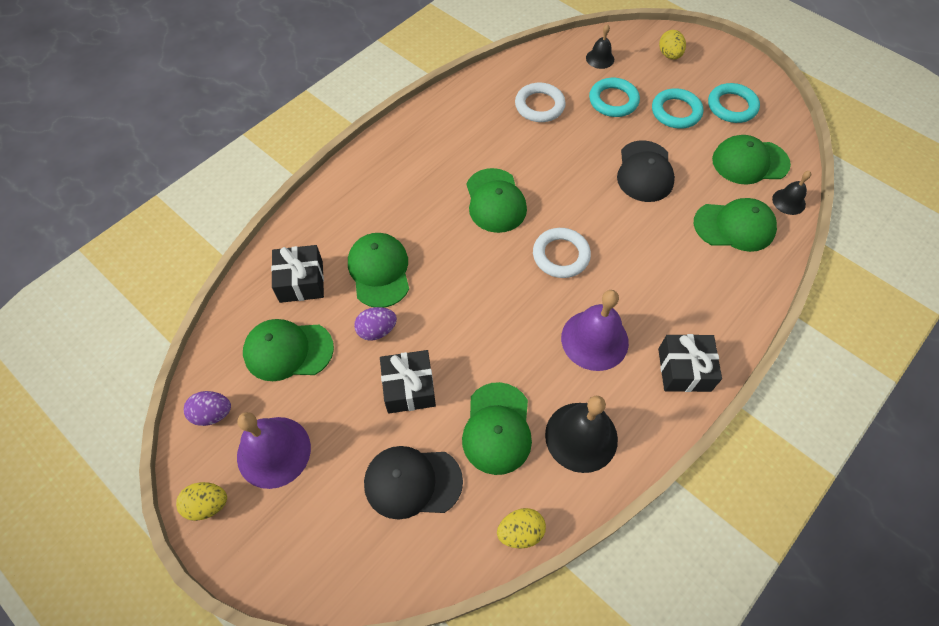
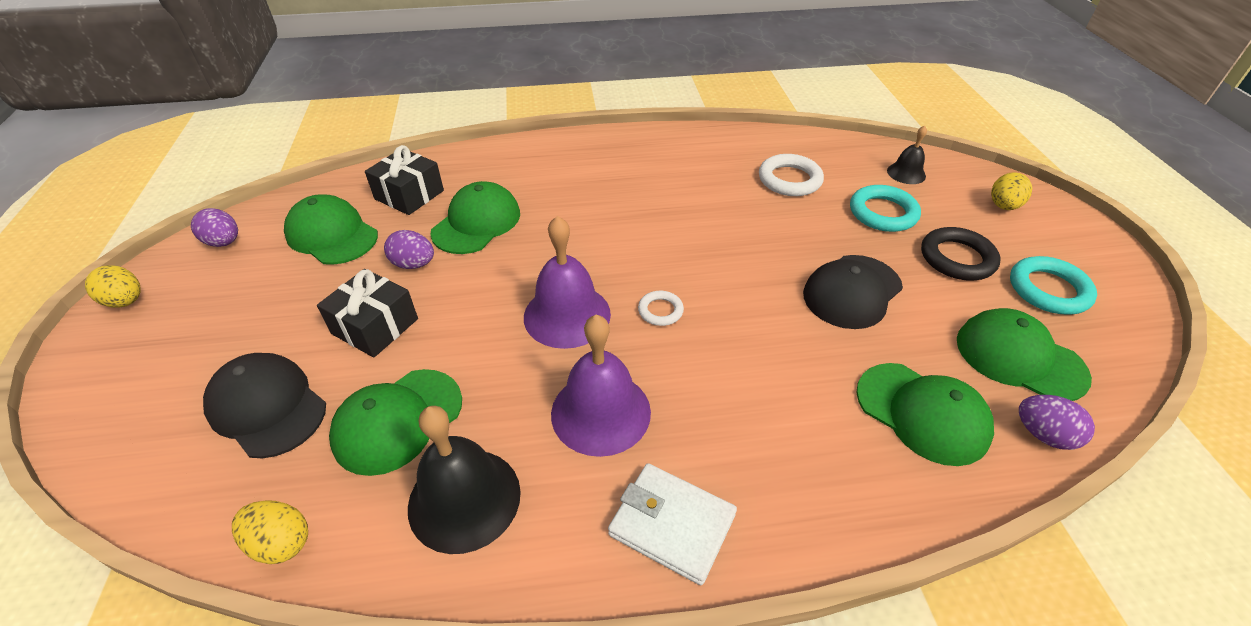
camera: 40 degrees right, 15 degrees down
(273, 452) = (217, 298): purple bell -> purple bell (567, 315)
(495, 201) = (649, 229): green cap -> none
(561, 255) = (660, 311): white ring -> white ring, size x0.57
(676, 112) = (957, 258): turquoise ring -> black ring
(684, 369) = (672, 525): black gift -> white wallet
(788, 201) = (1043, 435): black bell -> purple egg

